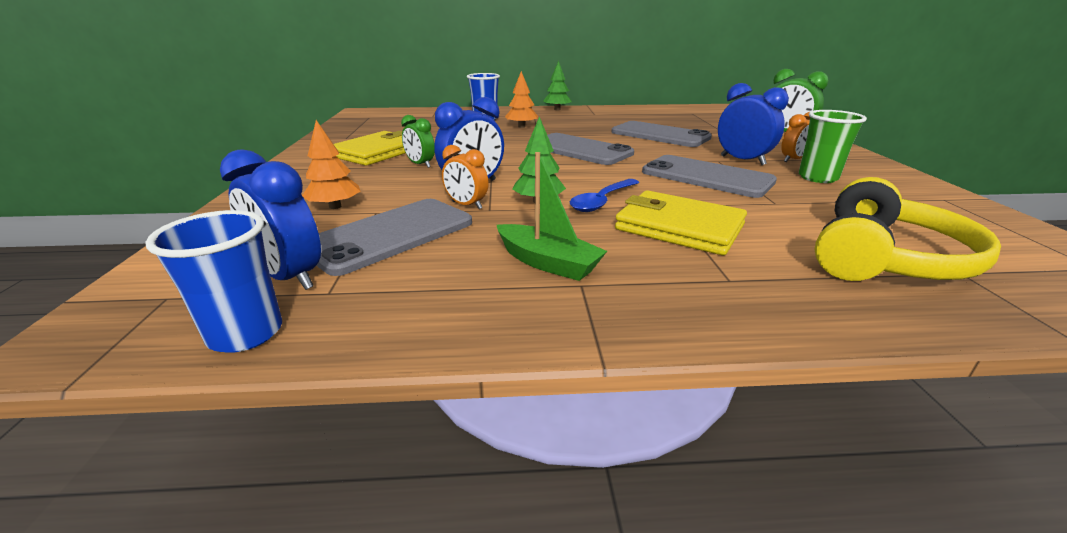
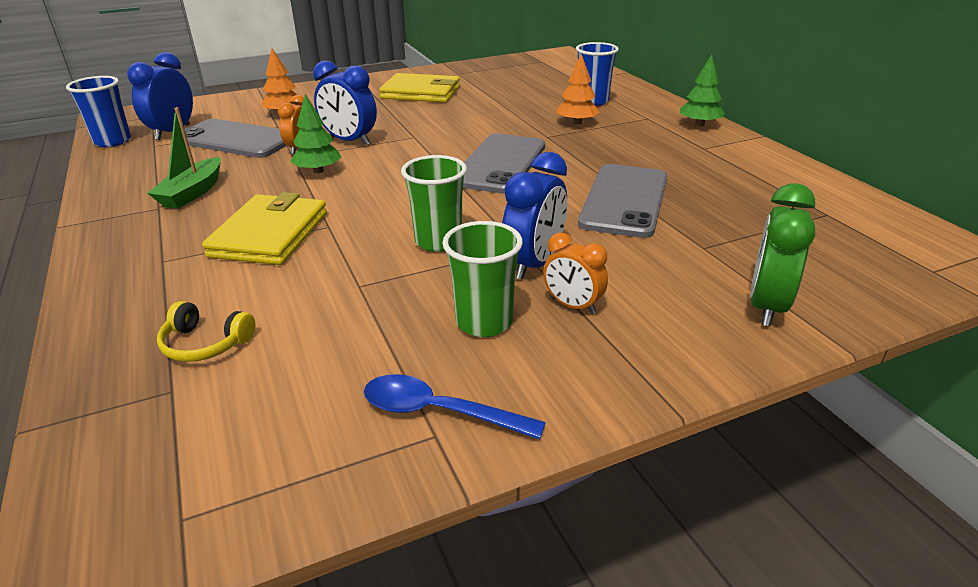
camera: 70 degrees right, 5 degrees up
(420, 164) = (396, 113): green clock -> none
(602, 201) = (328, 195): blue spoon -> blue spoon (439, 412)
(706, 177) = (438, 241): grey phone -> green cup
(884, 258) = (205, 344): yellow headphones -> yellow headphones, size x0.49

